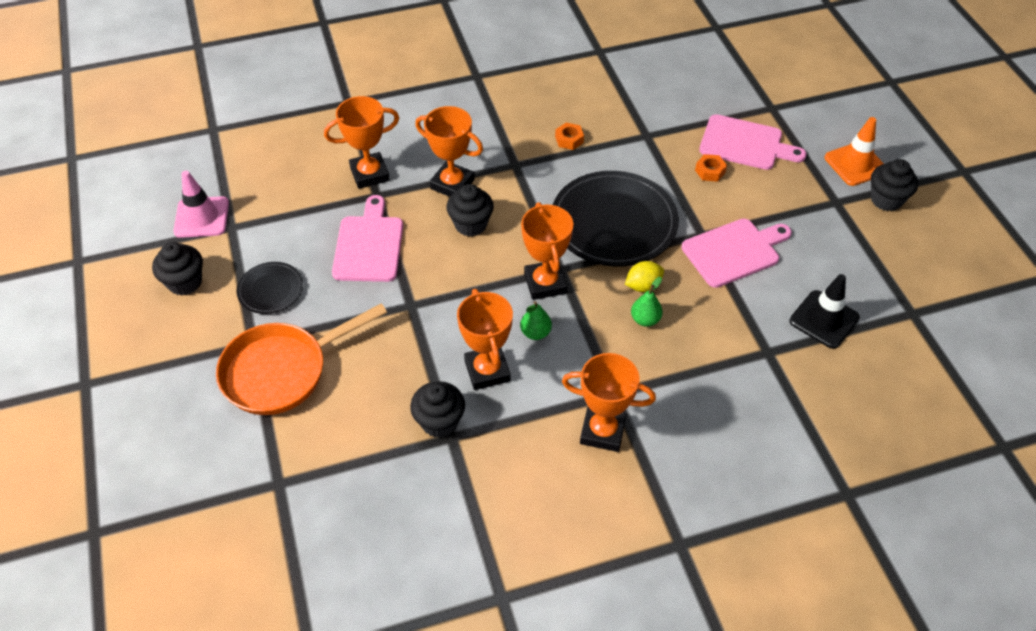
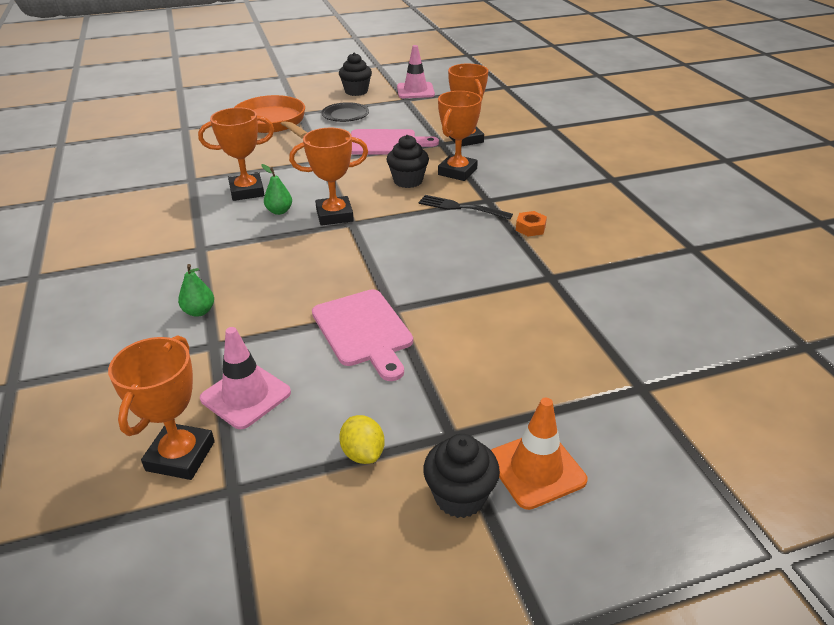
camera: 90 degrees right, 15 degrees down
(439, 422) = (207, 175): black cupcake -> none
(530, 184) = (461, 208): none -> black fork
(602, 431) = (164, 242): orange trophy -> orange trophy (180, 456)
(613, 223) = (410, 252): black plate -> none
(643, 286) = (322, 267): yellow lemon -> yellow lemon (363, 453)
(645, 319) = (279, 267): green pear -> green pear (199, 311)
(710, 171) = (497, 321): orange nut -> none
(745, 144) = (555, 354): pink cutting board -> none
(824, 319) = (245, 396): black traffic cone -> pink traffic cone

